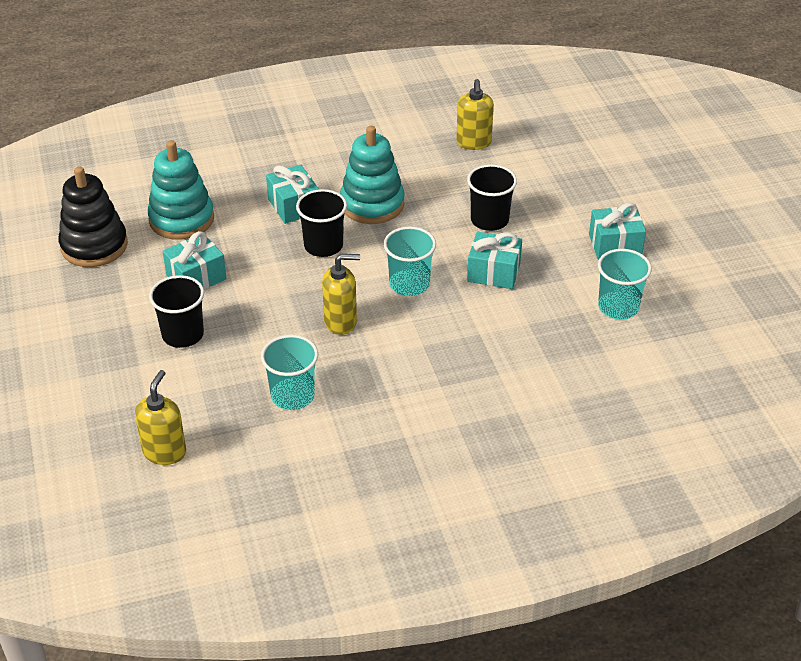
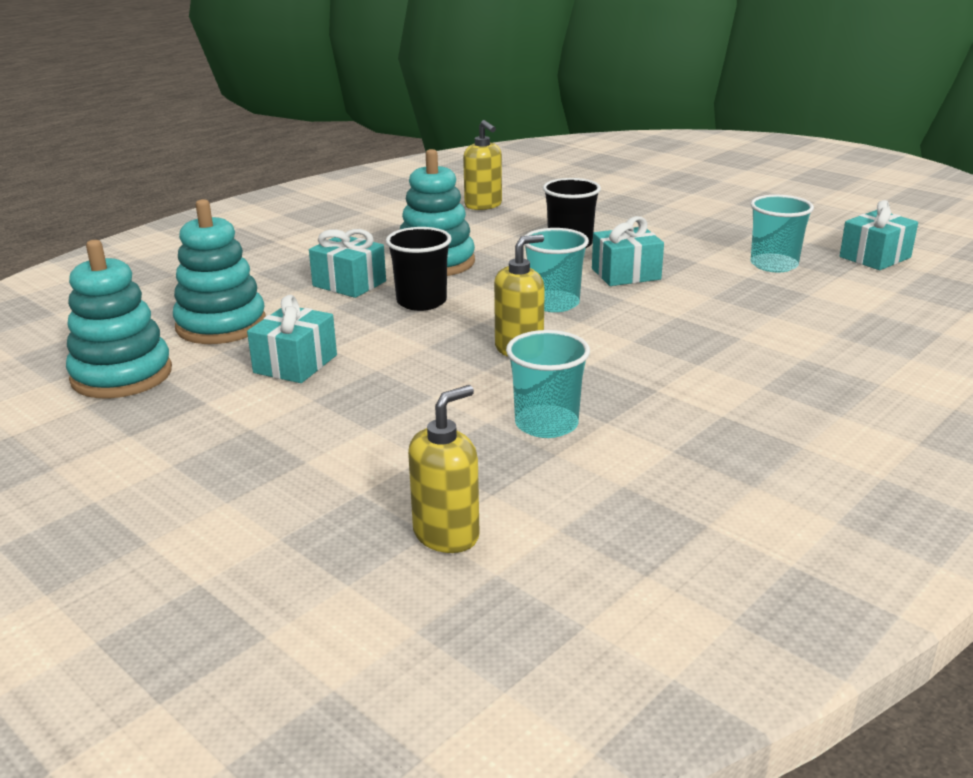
camera: 30 degrees left, 15 degrees down
(94, 246) = (122, 375): black stacking toy -> turquoise stacking toy
(164, 452) = (446, 534): yellow soap dispenser -> yellow soap dispenser turned 60 degrees clockwise
(183, 335) = (336, 416): black cup -> none
(615, 245) = (707, 231): turquoise gift -> turquoise gift (875, 257)

